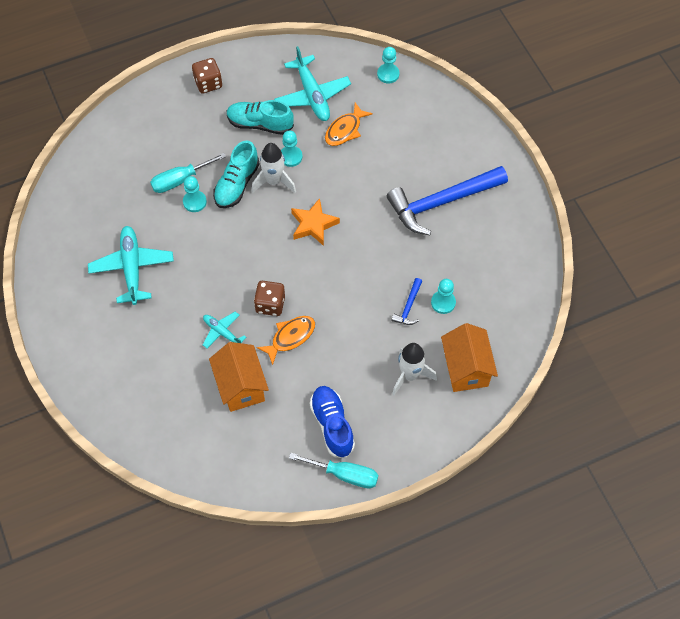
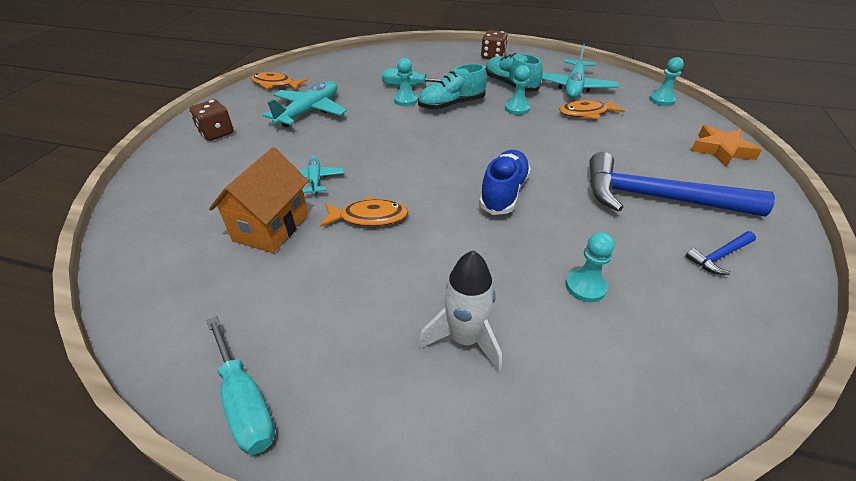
camera: 40 degrees right, 20 degrees down
(57, 254) = (275, 84): none -> orange fish
(270, 304) = (383, 184): brown dice -> brown dice (217, 133)
(274, 181) = (485, 115): white rocket -> none
(313, 224) = (491, 153): orange star -> orange star (721, 150)
(332, 425) = (307, 327): blue shoe -> blue shoe (503, 193)
(408, 306) = (533, 265): blue hammer -> blue hammer (719, 256)
(466, 368) = (559, 387): orange house -> none

